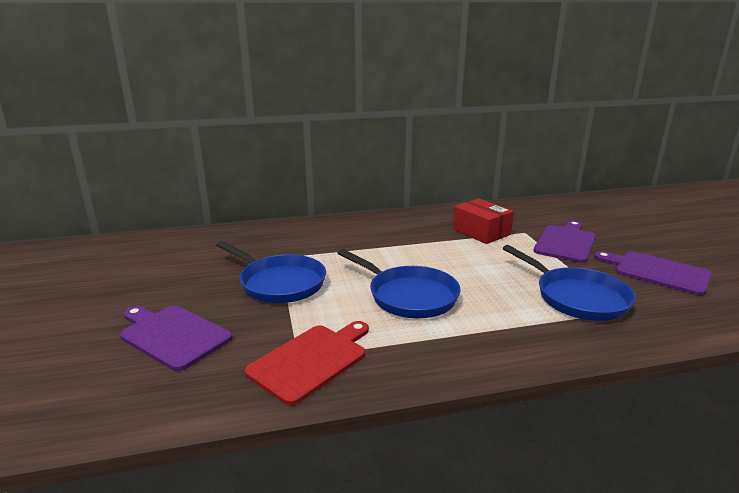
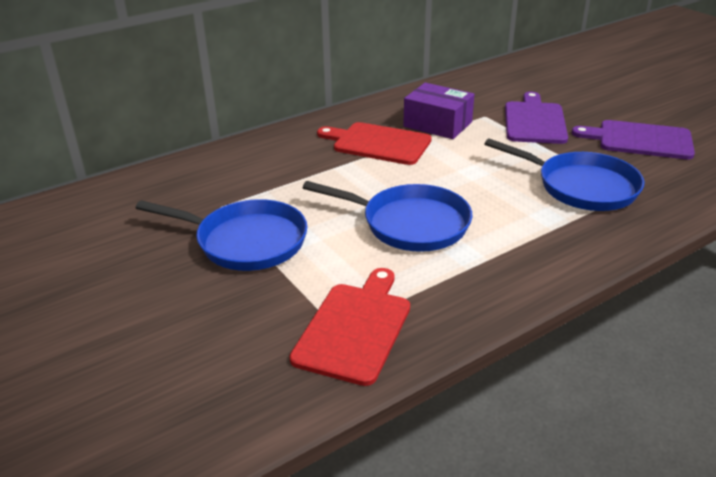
camera: 20 degrees left, 10 degrees up
(172, 335) = (163, 341): purple cutting board -> none
(424, 237) = (378, 143): none -> red cutting board
(481, 232) = (437, 124): red box -> purple box

